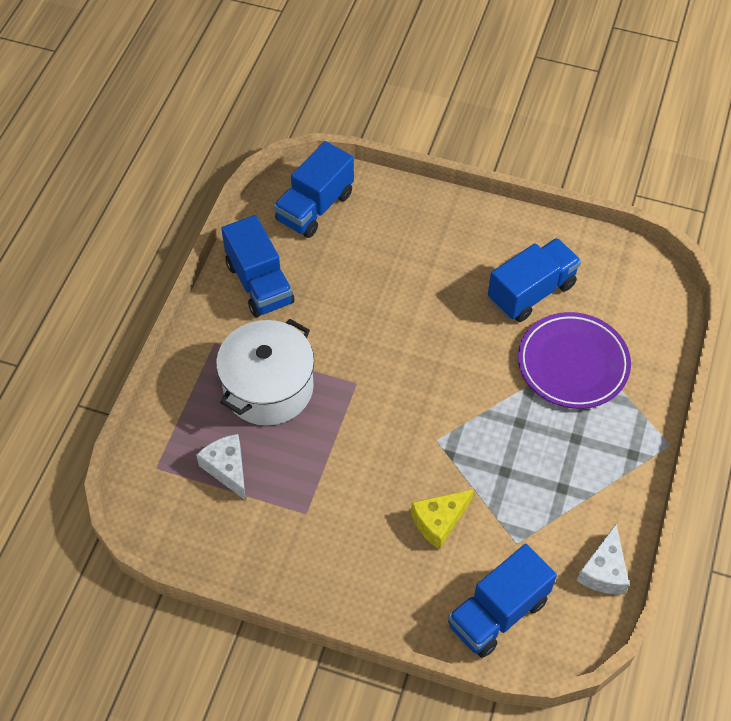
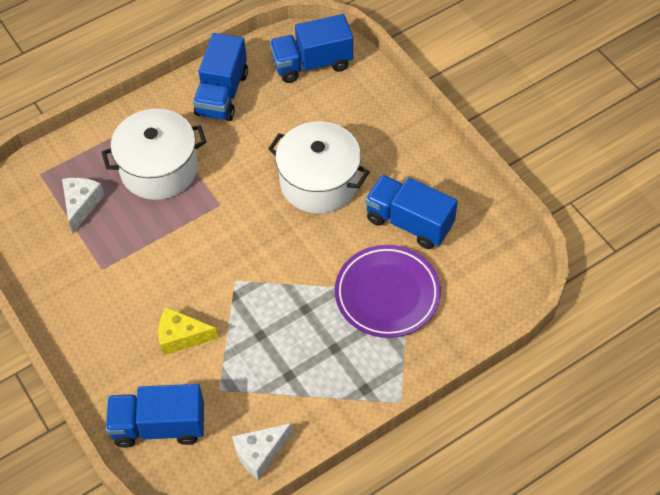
camera: 40 degrees right, 0 degrees up
(423, 306) = (319, 182): none -> white pot
(531, 292) = (409, 222): blue truck -> blue truck turned 150 degrees counterclockwise

